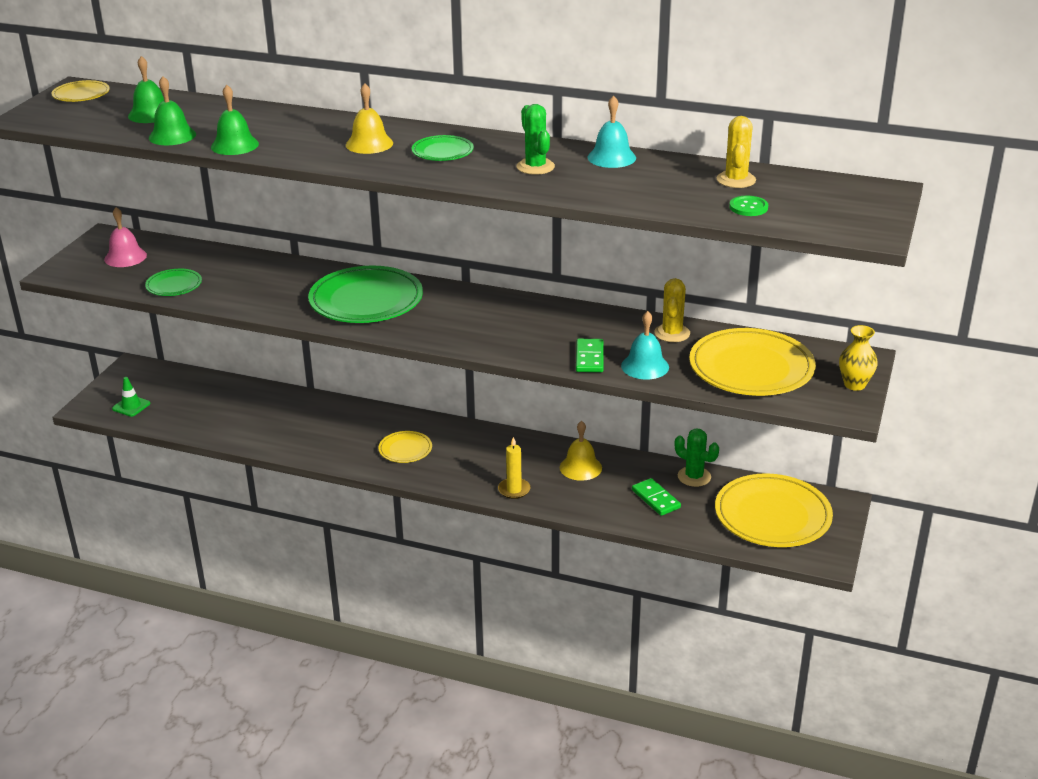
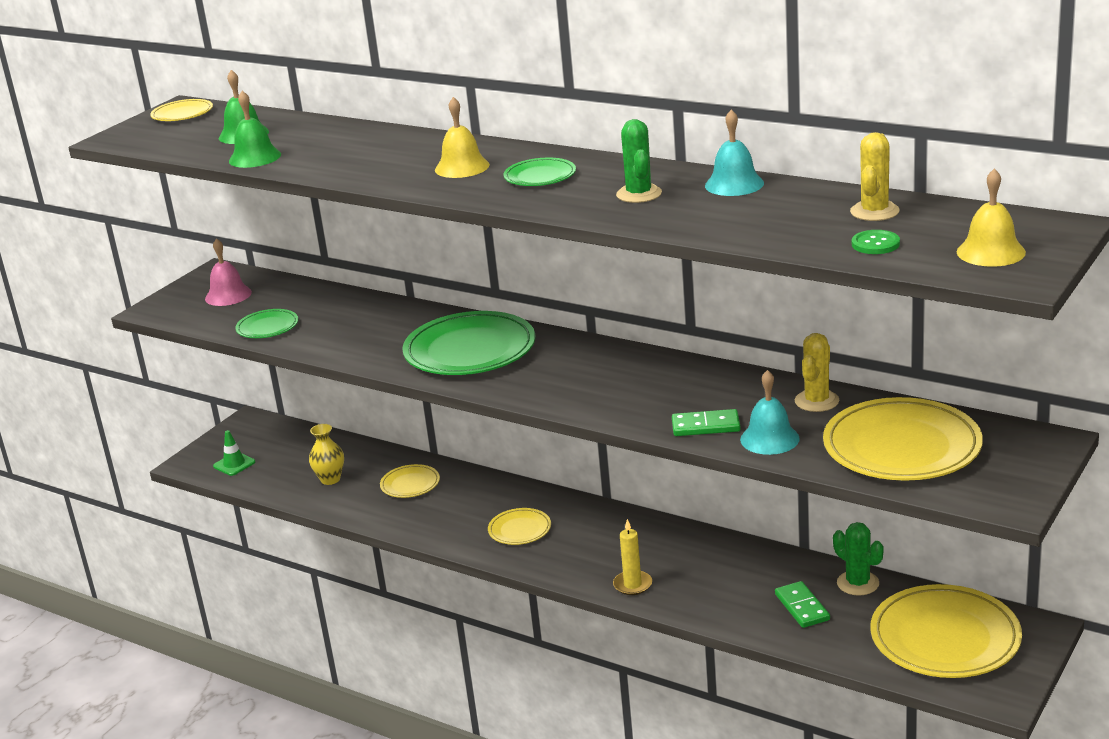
camera: 15 degrees right, 5 degrees down
(234, 145) = (315, 168): green bell -> none
(298, 416) = (410, 484): none -> yellow plate
(580, 467) = (720, 563): yellow bell -> yellow bell (990, 252)
(589, 358) = (706, 426): green domino -> green domino turned 75 degrees clockwise
(854, 384) = (1029, 473): yellow vase -> yellow vase (330, 479)

